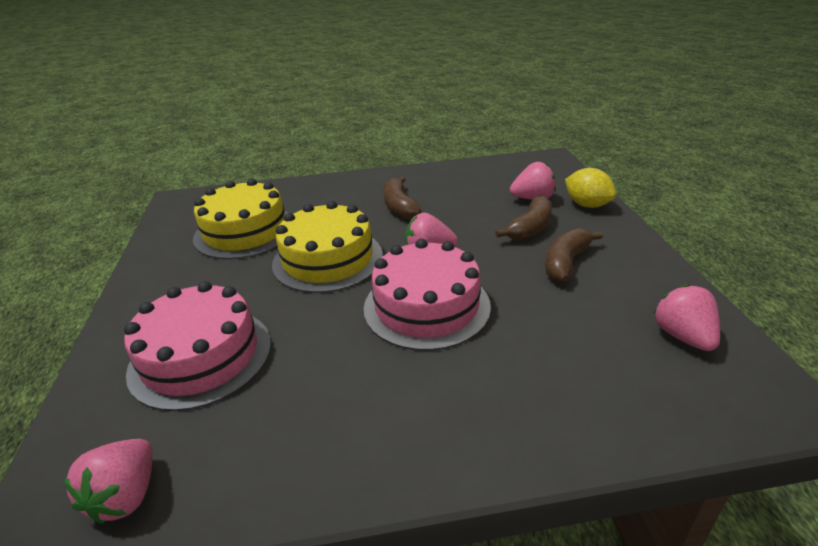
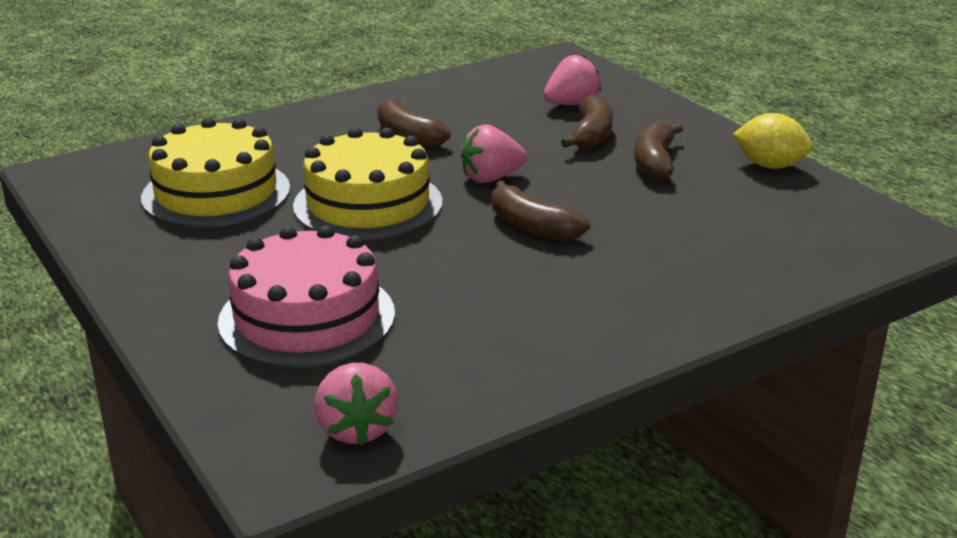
camera: 25 degrees left, 5 degrees down
(426, 306) = (532, 227): pink cake -> brown banana
(587, 205) = (639, 103): yellow lemon -> yellow lemon (769, 166)
(683, 336) = (806, 205): pink strawberry -> none

